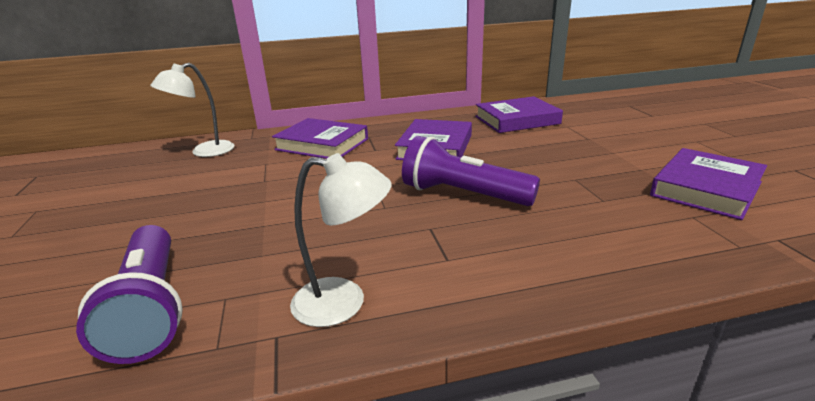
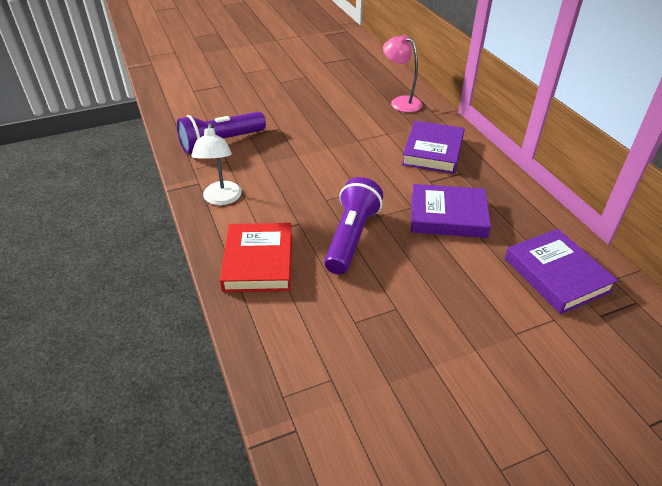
camera: 80 degrees right, 15 degrees up
(204, 152) = (400, 102): white lamp -> pink lamp
(511, 262) = (259, 261): none -> red book
(706, 189) = (392, 409): purple book -> none

